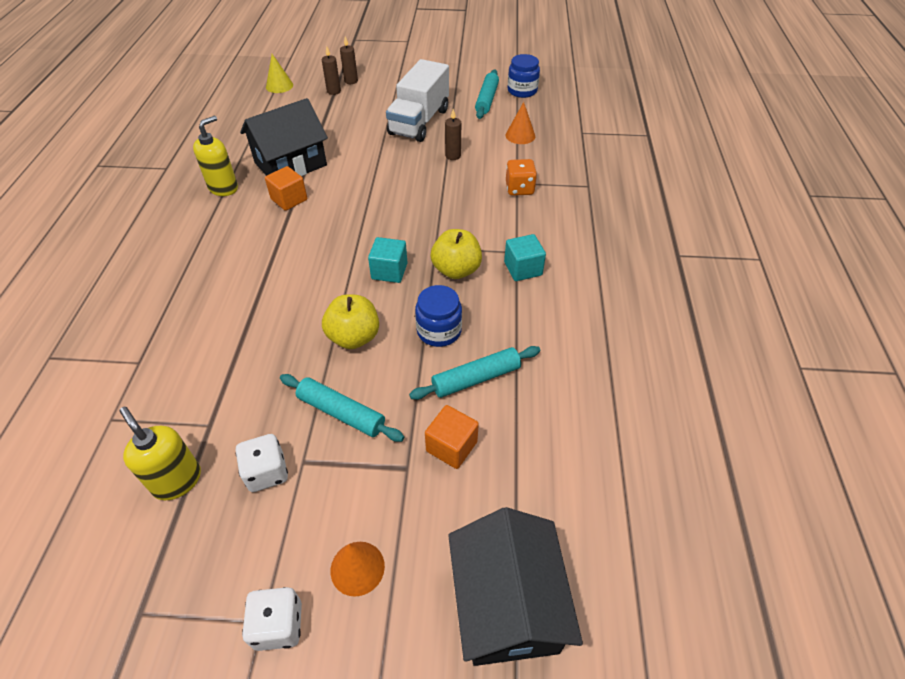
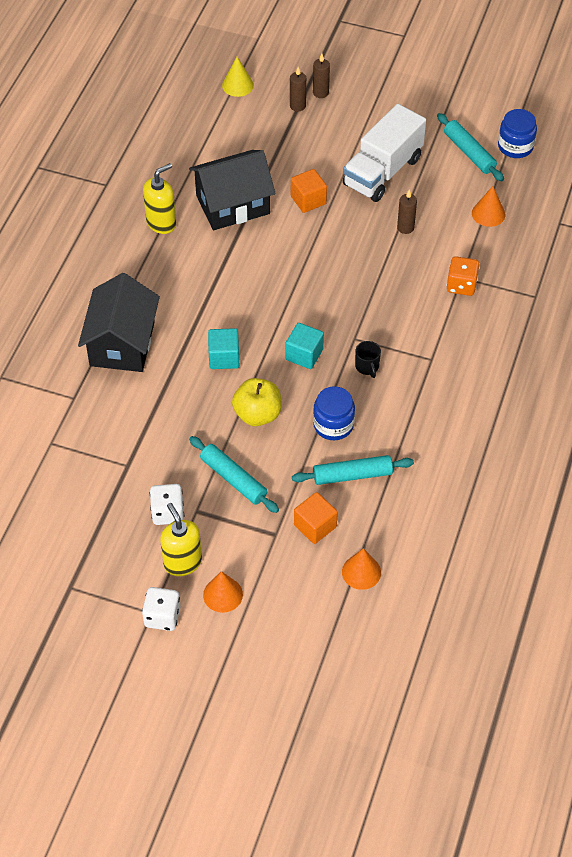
camera: 15 degrees right, 5 degrees up
(177, 480) = (100, 503): yellow soap dispenser -> yellow soap dispenser (182, 562)
(289, 199) = (224, 251): orange cube -> orange cube (308, 200)
(456, 270) = (367, 367): yellow apple -> black mug
(486, 100) = (469, 152): turquoise rolling pin -> turquoise rolling pin turned 60 degrees counterclockwise
(507, 604) = (322, 642): black house -> black house (122, 343)
(523, 269) = (431, 379): turquoise cube -> turquoise cube (224, 357)
(524, 491) = (361, 572): none -> orange cone

